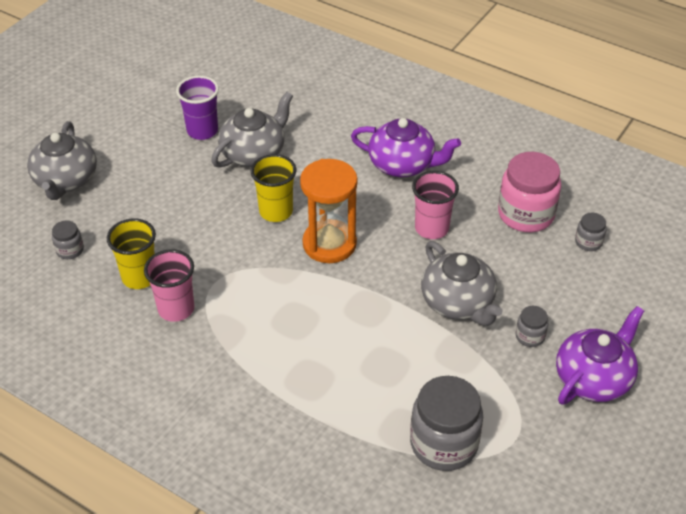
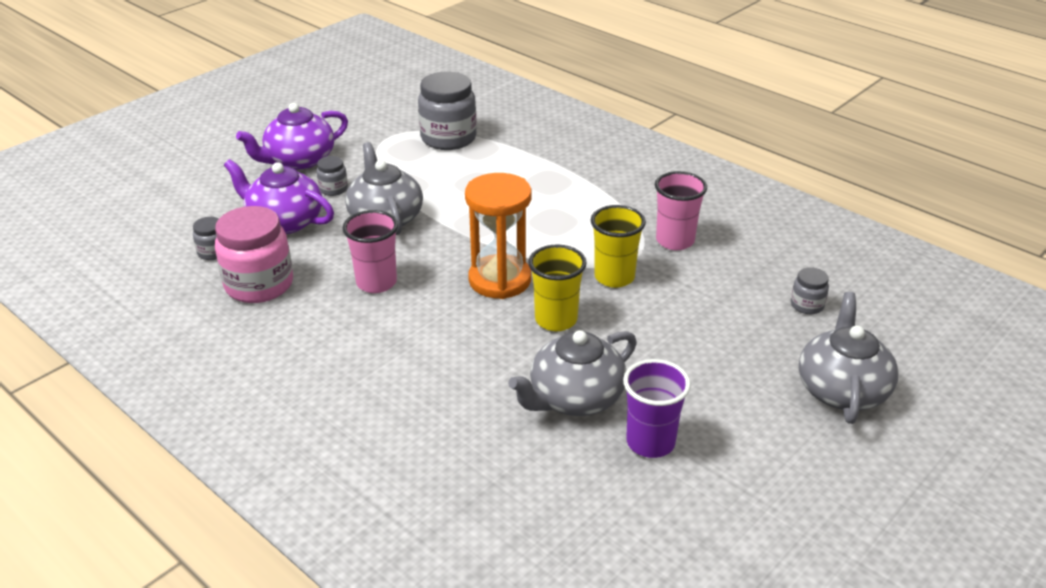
camera: 170 degrees left, 10 degrees down
(139, 277) = (718, 271): yellow cup -> yellow cup (614, 277)
(403, 164) = (374, 358): purple teapot -> purple teapot (284, 221)

